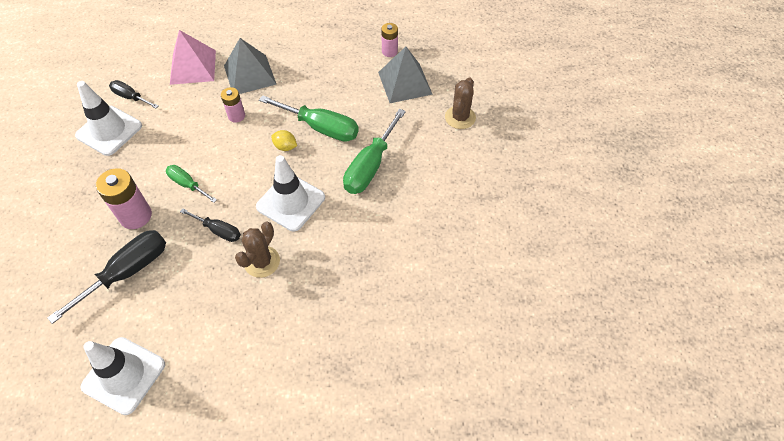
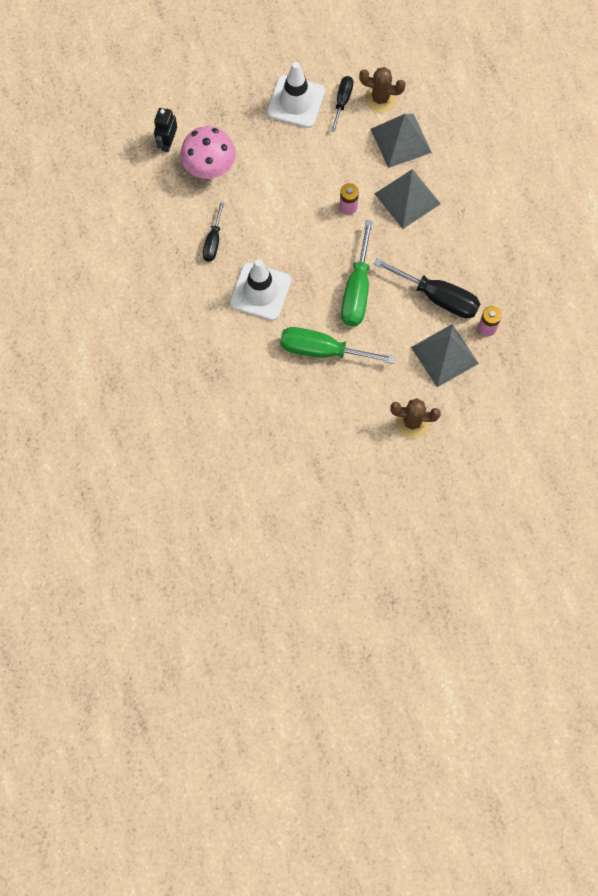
camera: 75 degrees right, 15 degrees up
(85, 248) = (167, 143): none -> black robot
(124, 375) = (67, 224): white traffic cone -> none
(127, 272) = (154, 186): black screwdriver -> black screwdriver (438, 297)
(135, 216) = (209, 168): pink battery -> pink mushroom
(187, 184) = (254, 196): green screwdriver -> none
(193, 67) = (401, 140): pink pyramid -> grey pyramid
(262, 262) = (192, 289): brown cactus -> brown cactus (380, 98)
(285, 147) = (323, 265): yellow lemon -> none

